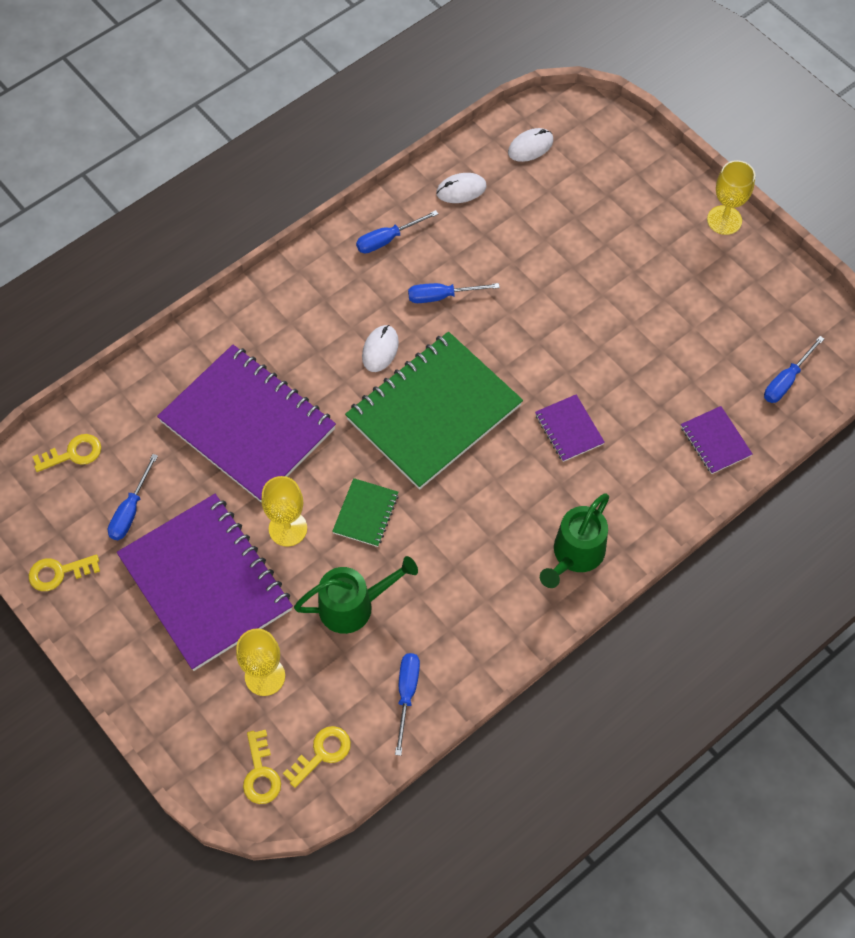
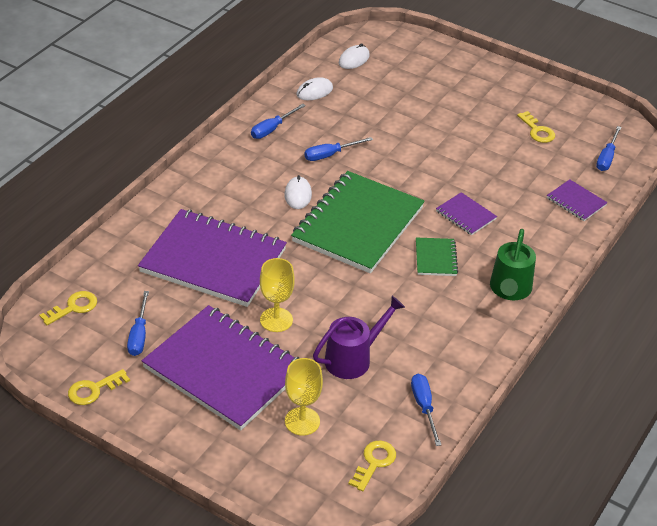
camera: 20 degrees left, 20 degrees down
(261, 773) = (329, 488): yellow key -> yellow key (537, 130)
(354, 605) = (353, 358): green watering can -> purple watering can
(366, 513) = (335, 297): green notebook -> green notebook (436, 258)
(724, 220) = (514, 77): yellow goblet -> none

